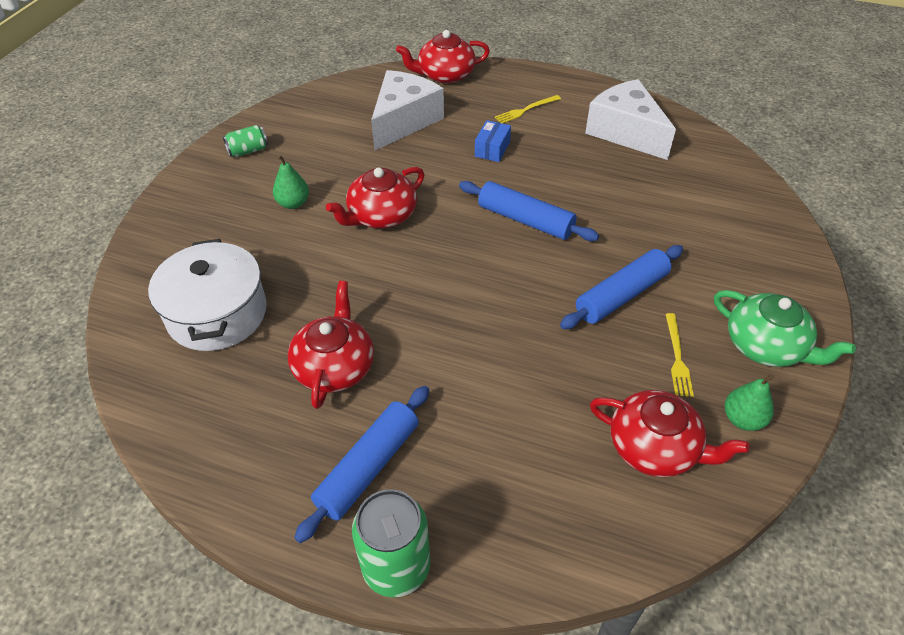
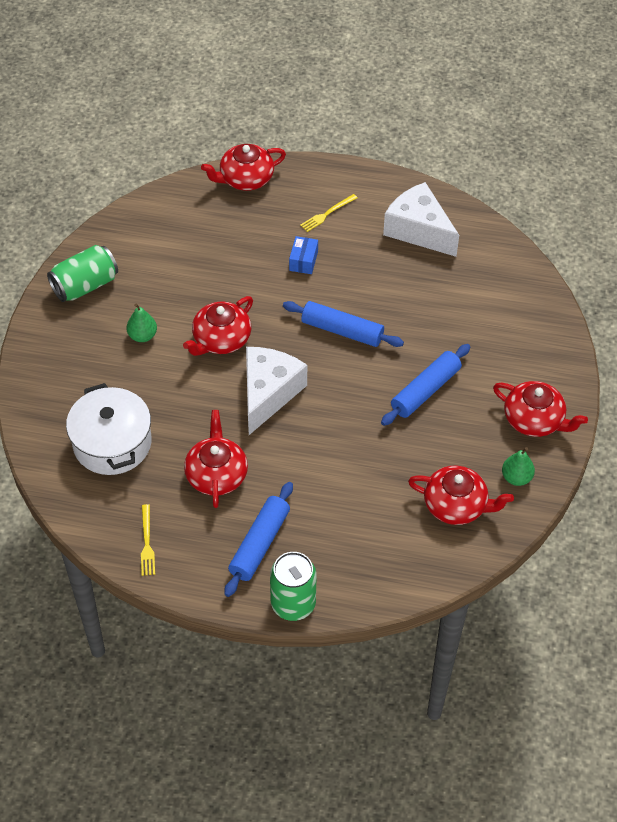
camera: 10 degrees left, 5 degrees up
(248, 151) = (85, 285): green can -> green can, size x1.79
(404, 121) = (218, 238): white cheese -> white cheese (268, 393)
(677, 357) = (469, 437): yellow fork -> yellow fork (147, 543)
(766, 346) = (534, 420): green teapot -> red teapot

